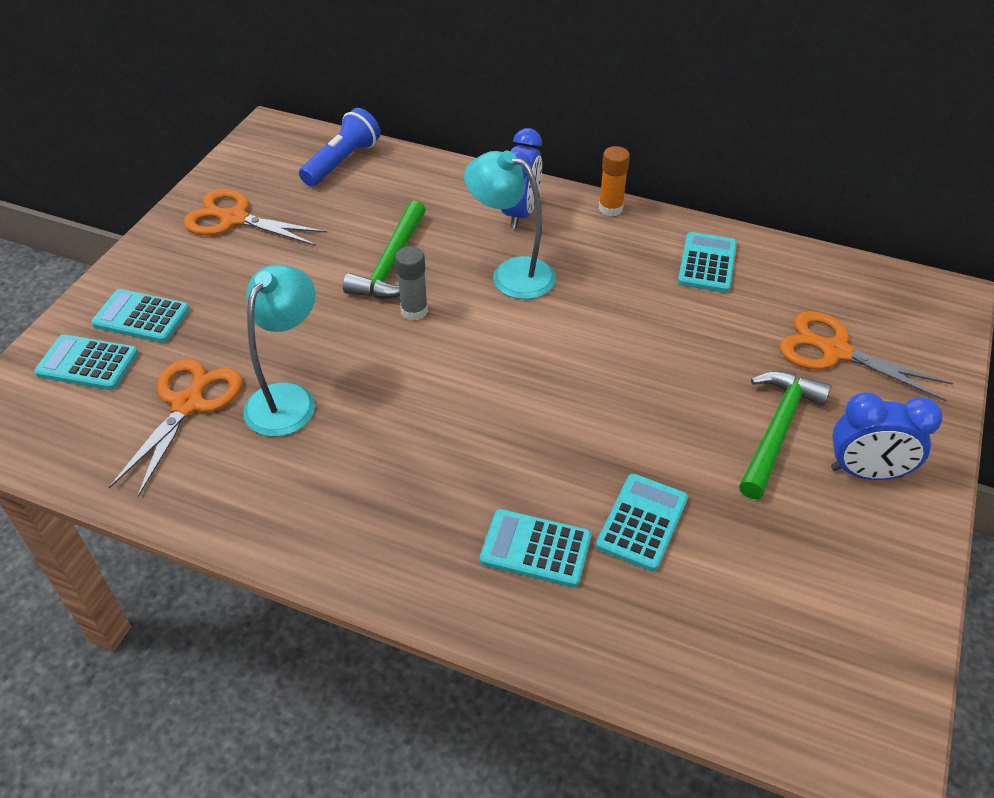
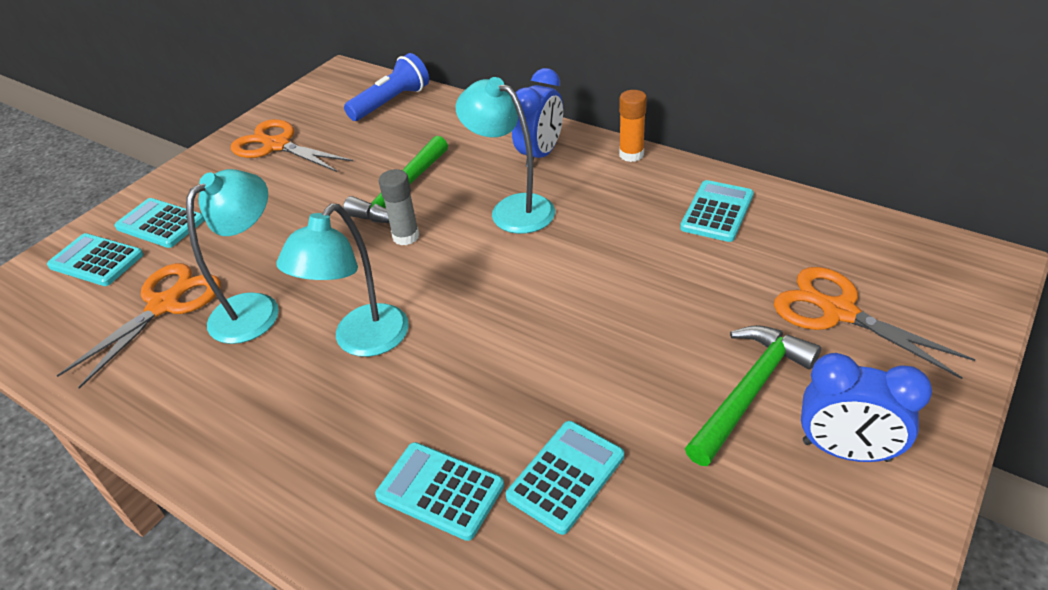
camera: 15 degrees right, 5 degrees down
(411, 421) = (362, 341): none -> turquoise lamp

